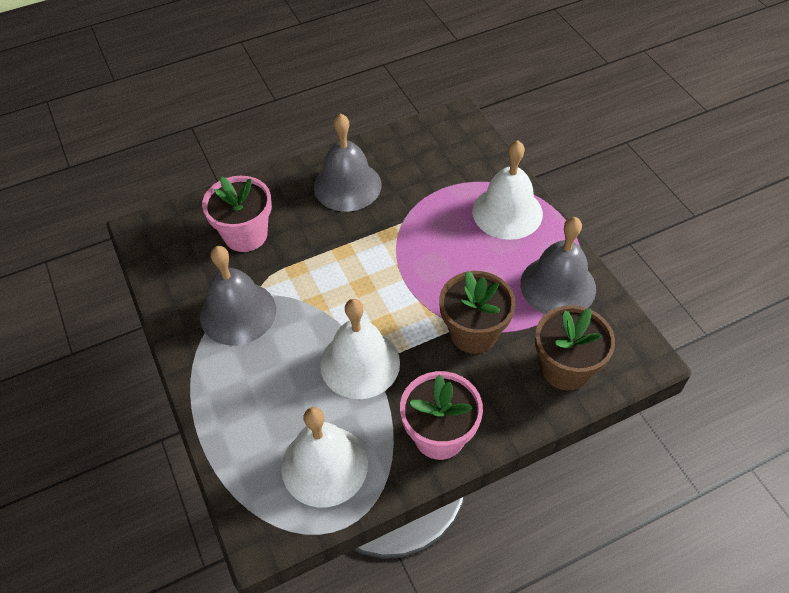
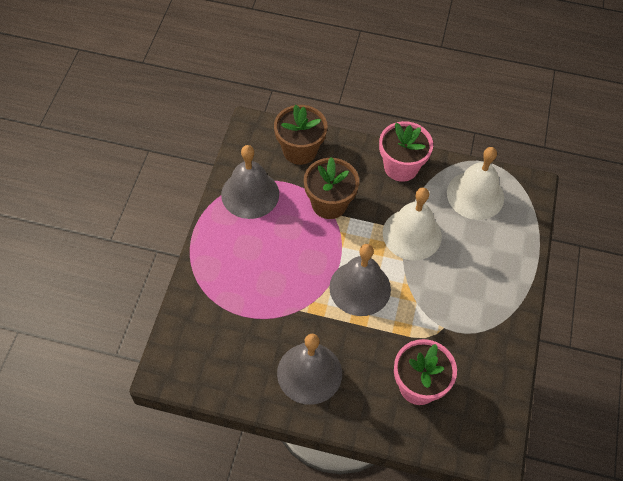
camera: 145 degrees left, 5 degrees up
(238, 313) = (465, 323): grey bell -> grey bell (360, 288)
(507, 212) = (223, 263): white bell -> none

